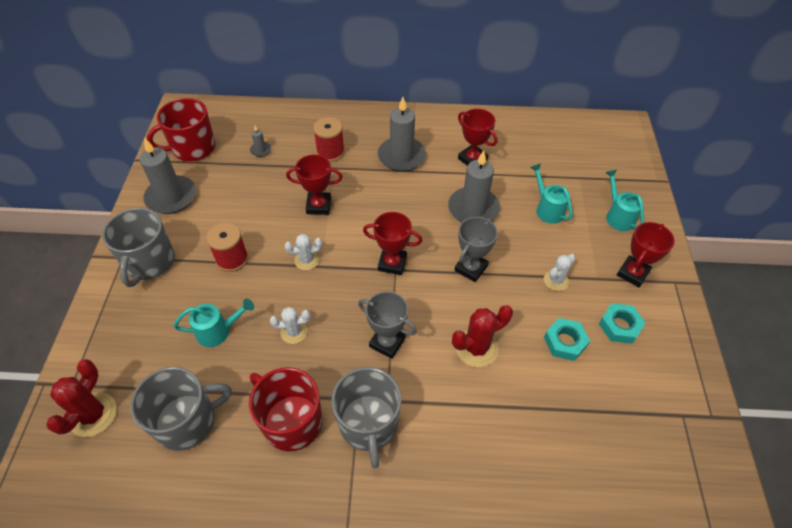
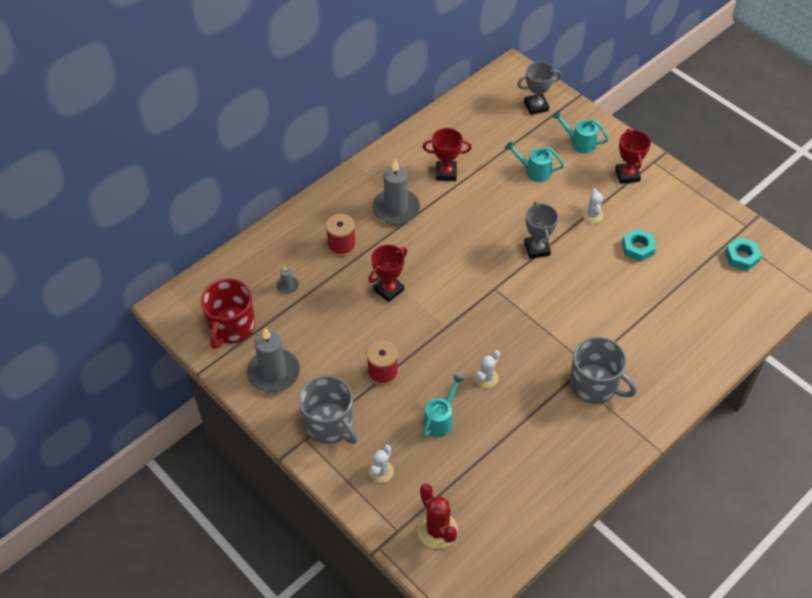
camera: 45 degrees left, 0 degrees up
(187, 421) = (497, 479): grey mug -> none
(291, 421) = (553, 423): red mug -> none
(306, 260) = (432, 331): white cactus -> white cactus (381, 471)
(387, 342) = (547, 334): grey trophy -> grey trophy (536, 106)
(392, 263) = (487, 286): red trophy -> none
(473, 209) = (490, 208): grey candle -> none
(476, 348) = (598, 293): red cactus -> none
(619, 326) = (654, 214): turquoise nut -> turquoise nut (741, 257)

